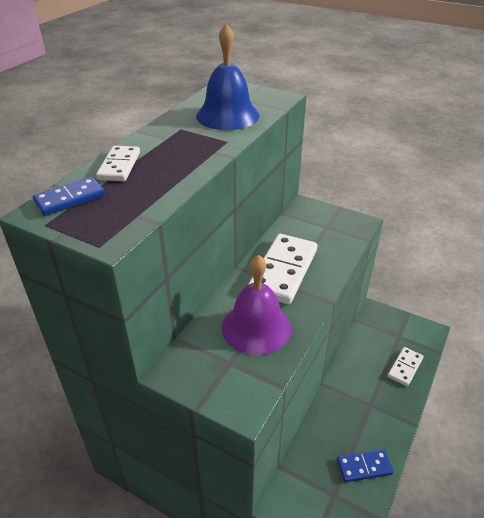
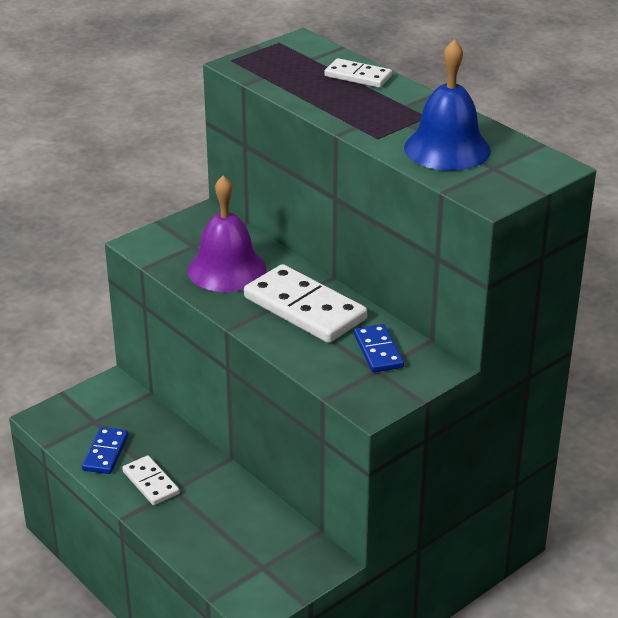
camera: 110 degrees right, 5 degrees down
(70, 199) = (311, 52): blue domino -> blue domino (378, 351)
(405, 367) = (207, 546): white domino -> white domino (151, 483)

